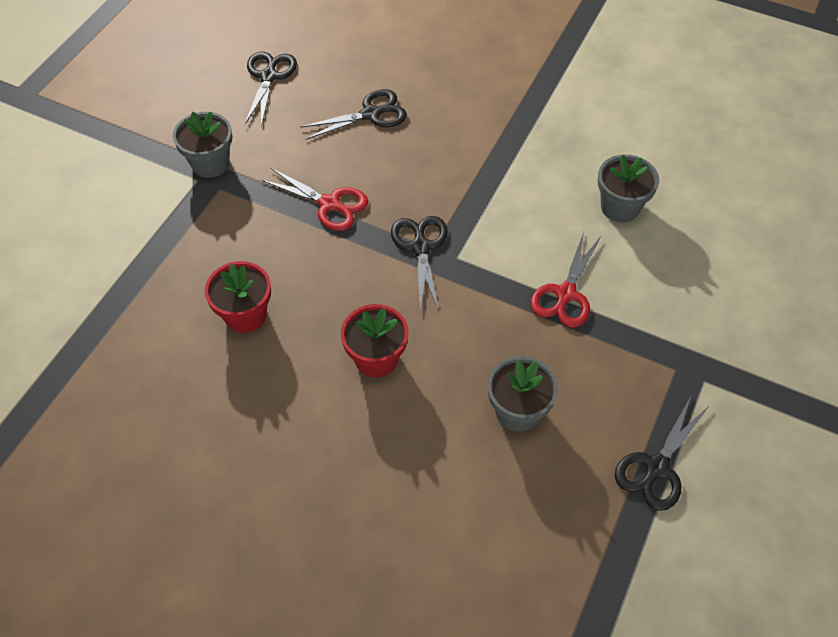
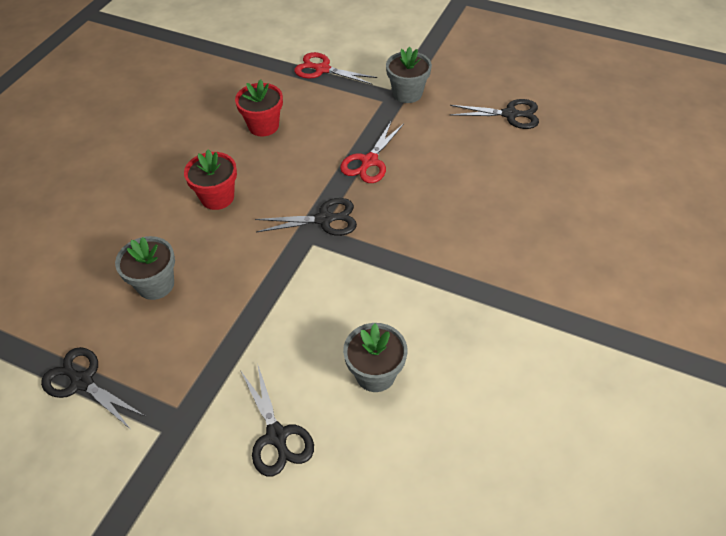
camera: 90 degrees right, 5 degrees down
(371, 114) = (476, 180): black scissors -> black scissors (276, 436)
(565, 294) = (269, 322): red scissors -> red scissors (322, 69)

